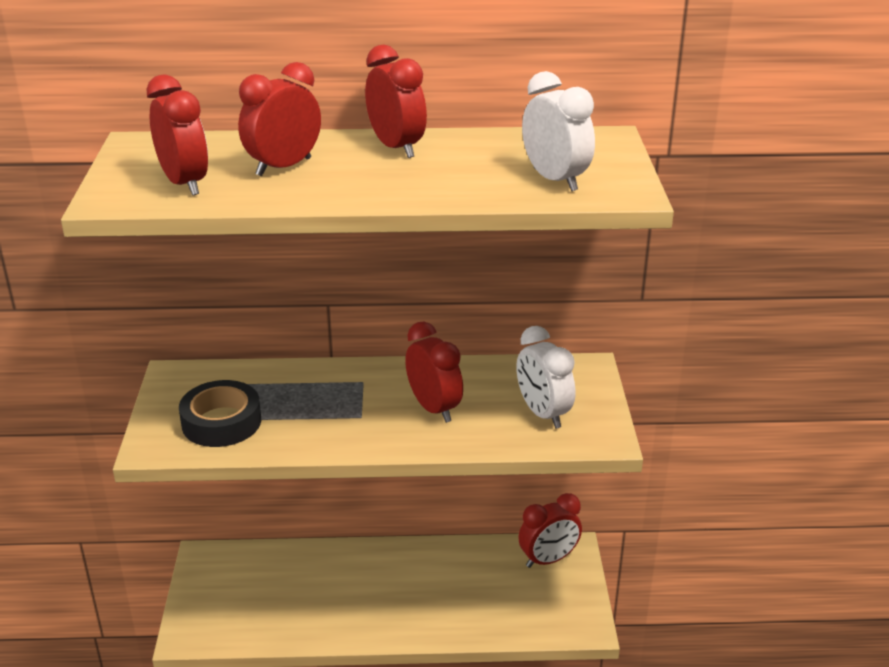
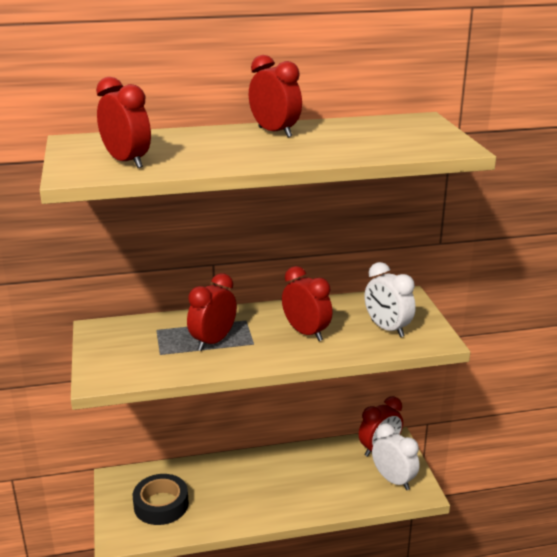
camera: 10 degrees left, 5 degrees down
(221, 422) = (147, 357): black tape -> black tape (161, 505)
(284, 167) = (197, 148): red clock -> red clock (213, 341)
(555, 180) = (402, 144): white clock -> white clock (393, 480)

